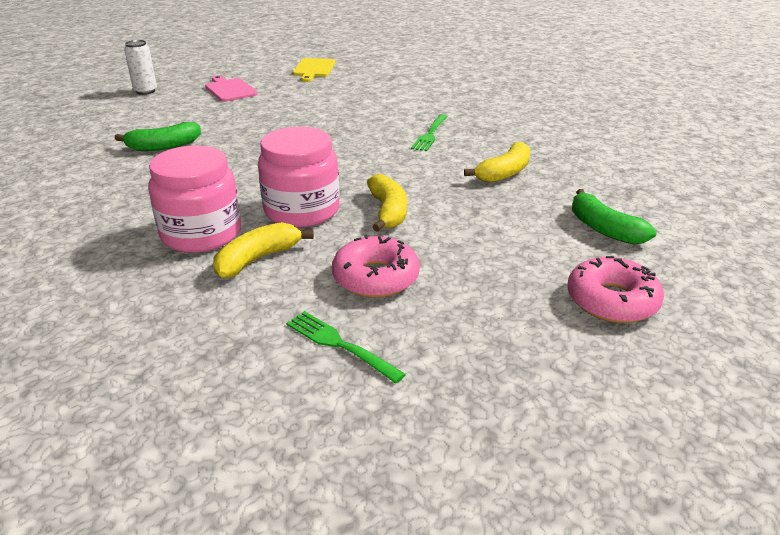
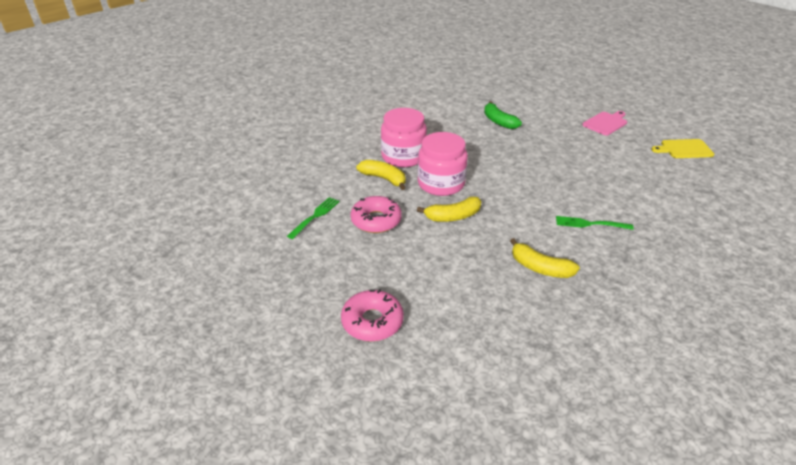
camera: 80 degrees right, 5 degrees up
(145, 91) = (576, 95): white can -> none
(604, 229) = (468, 324): green banana -> none

